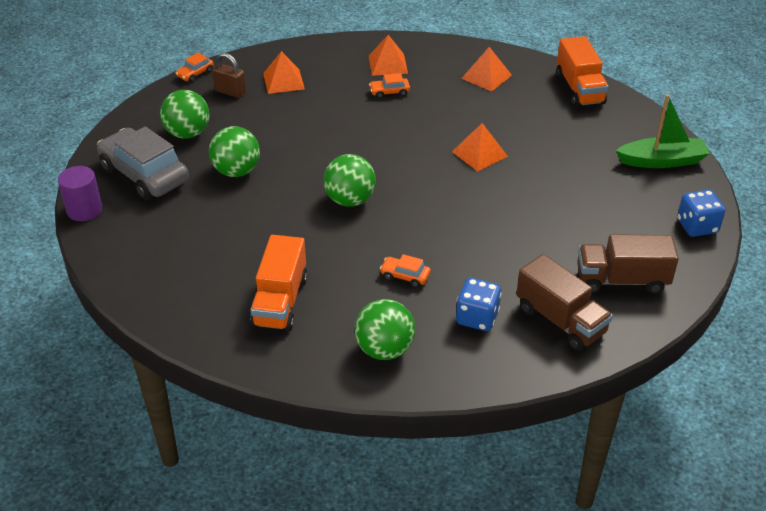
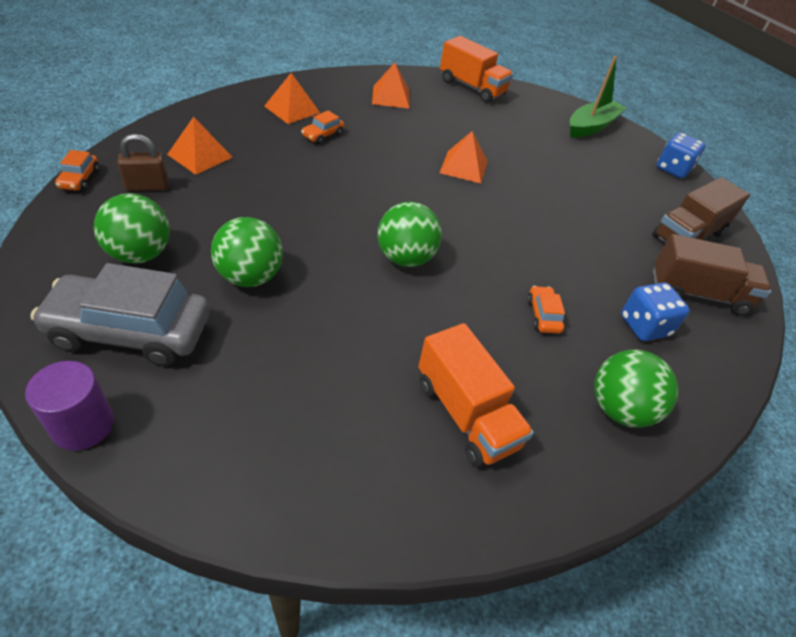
camera: 45 degrees left, 5 degrees up
(405, 276) = (543, 315): orange car -> orange car turned 105 degrees clockwise

